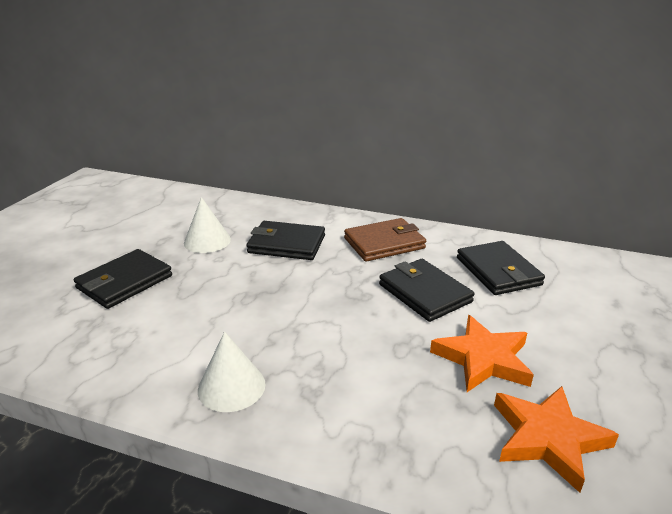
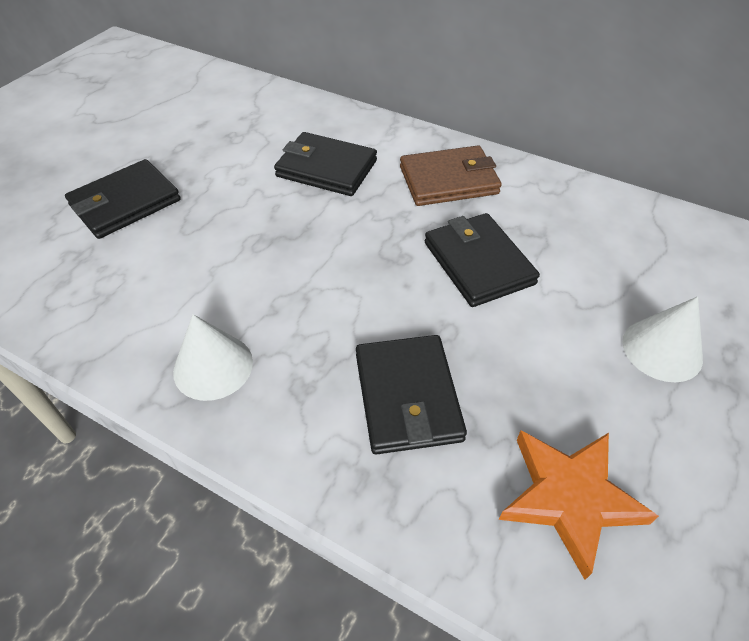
camera: 10 degrees right, 20 degrees up
(207, 241) = (232, 153): white cone -> white cone (662, 349)
(483, 359) = (523, 371): orange star -> none
(498, 271) = (584, 241): black wallet -> black wallet (408, 396)

